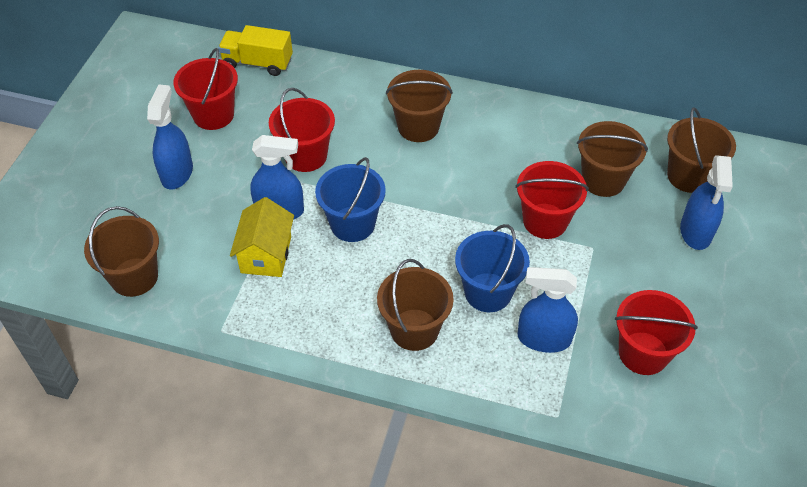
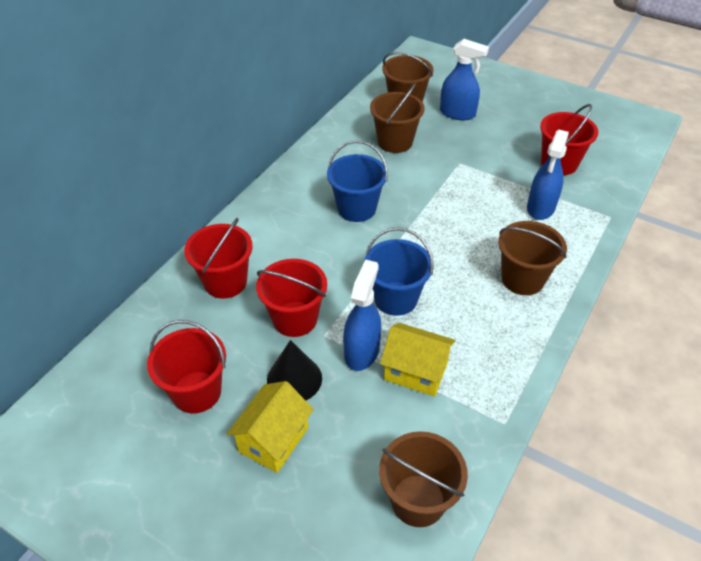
camera: 75 degrees left, 5 degrees down
(177, 173) = (273, 439): blue spray bottle -> yellow house
(239, 171) = (294, 379): none -> black cone
(258, 63) = (134, 339): yellow truck -> none
(418, 127) = (292, 231): brown bucket -> none
(488, 292) = (491, 227): blue bucket -> blue bucket (356, 208)
(545, 221) = (427, 180): red bucket -> red bucket (225, 282)

